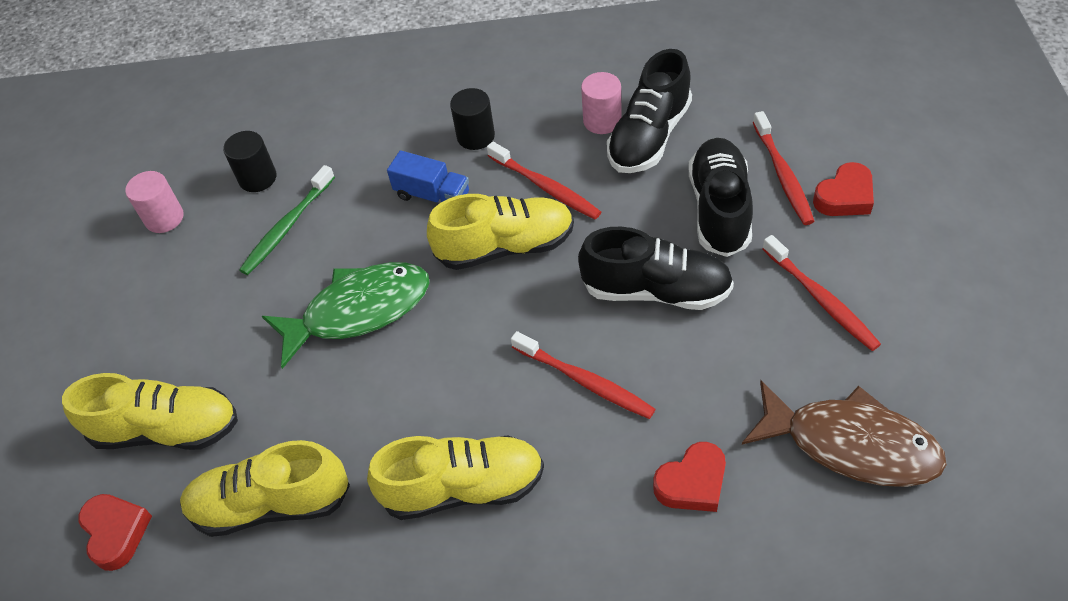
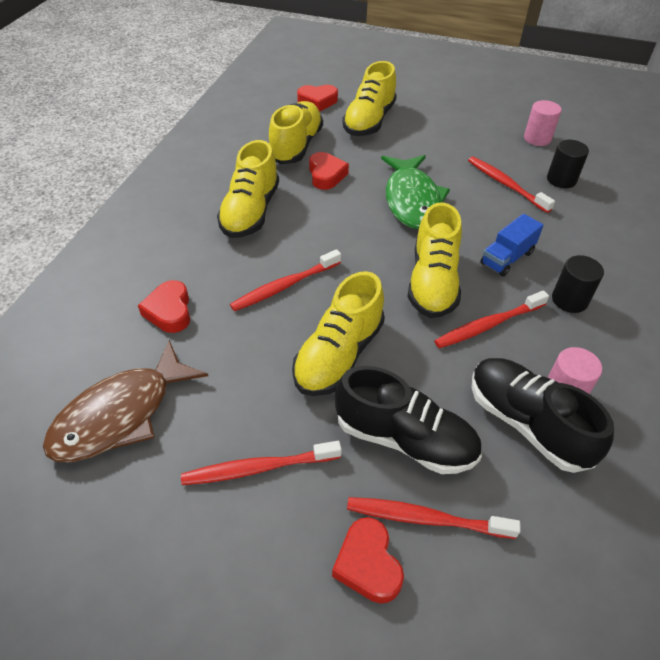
camera: 105 degrees right, 5 degrees down
(287, 227) = (505, 184): green toothbrush -> red toothbrush
(337, 430) = (326, 175): none -> red heart
(656, 290) = (339, 355): black shoe -> yellow shoe

